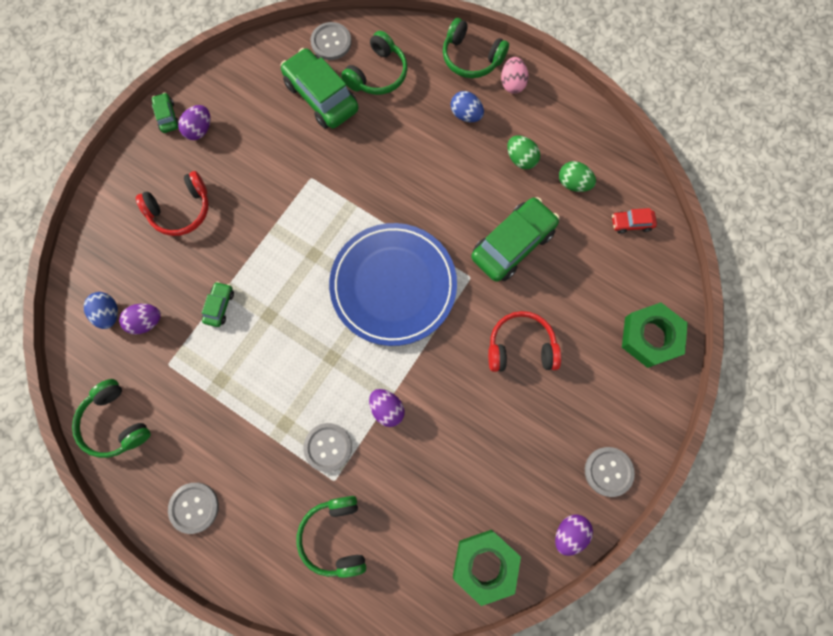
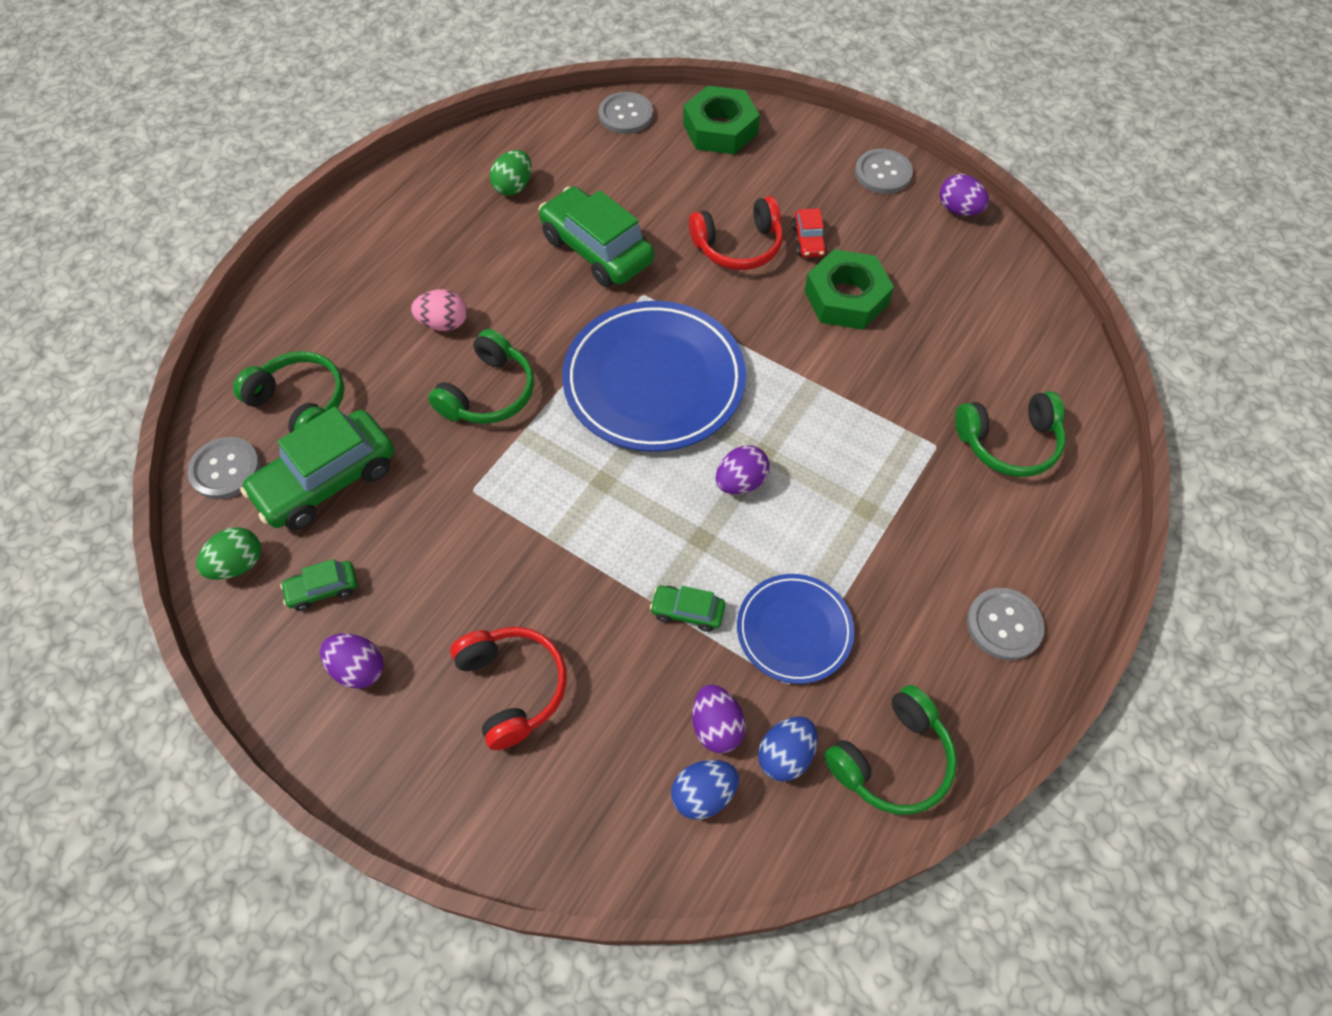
camera: 90 degrees left, 15 degrees down
(167, 116) = (321, 728): green car -> green car (323, 589)
(202, 370) = (794, 630): none -> blue plate
(328, 447) = (892, 454): grey button -> grey button (626, 115)
(387, 409) = (831, 386): purple egg -> purple egg (740, 482)
(466, 115) = (393, 295): blue egg -> blue egg (785, 755)
(471, 57) = (298, 288): green headphones -> green headphones (488, 393)
(485, 565) = (1010, 286): green nut -> green nut (846, 297)
(512, 83) = (351, 243): pink egg -> pink egg (444, 323)
(521, 159) = (471, 237): green egg -> green egg (238, 564)
(521, 347) = (738, 246): red headphones -> red headphones turned 105 degrees counterclockwise
(631, 223) = (574, 136): red car -> red car (808, 240)

